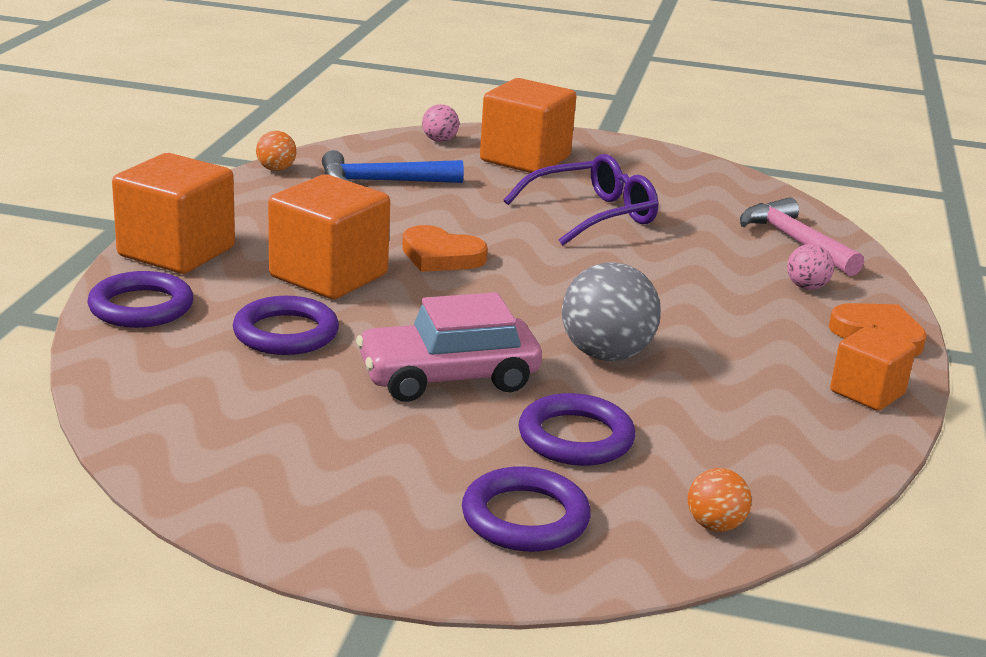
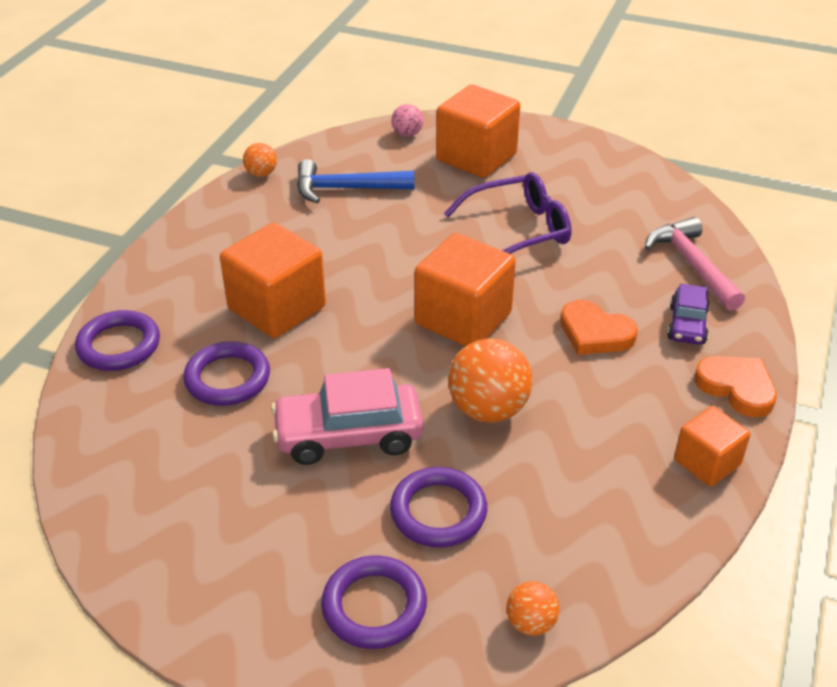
camera: 10 degrees right, 15 degrees up
(176, 252) = (160, 278): orange cube -> orange cube (463, 319)
(441, 256) = (375, 283): orange heart -> orange heart (595, 333)
(606, 355) = (488, 409): grey ball -> orange ball
(806, 287) = (687, 325): pink ball -> purple car

